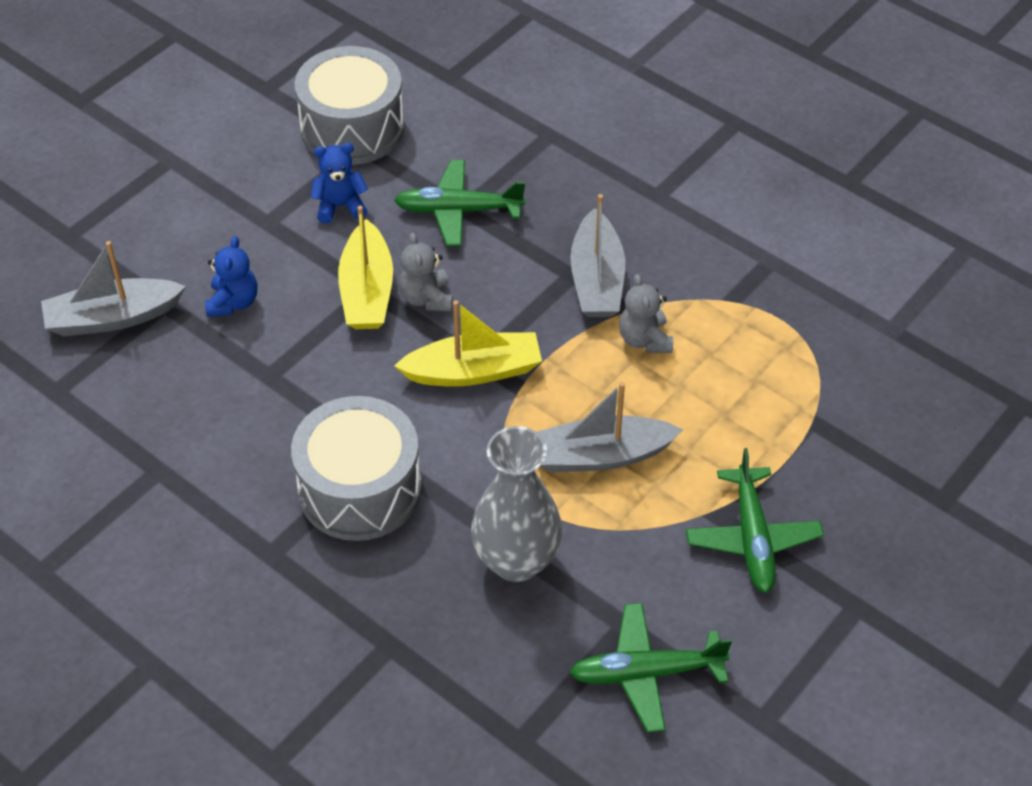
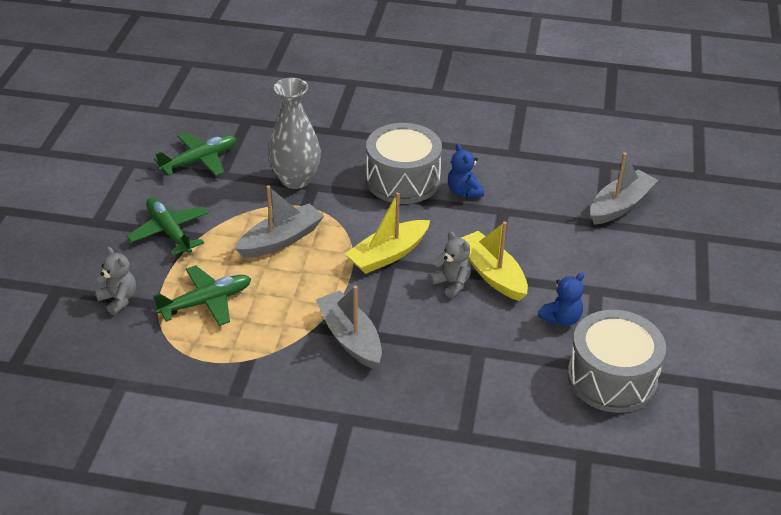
camera: 150 degrees right, 10 degrees down
(233, 302) = (563, 238): blue teddy bear -> blue teddy bear (464, 191)
(459, 210) = (480, 347): green plane -> green plane (206, 302)
(645, 340) = (293, 312): grey teddy bear -> grey teddy bear (118, 300)

